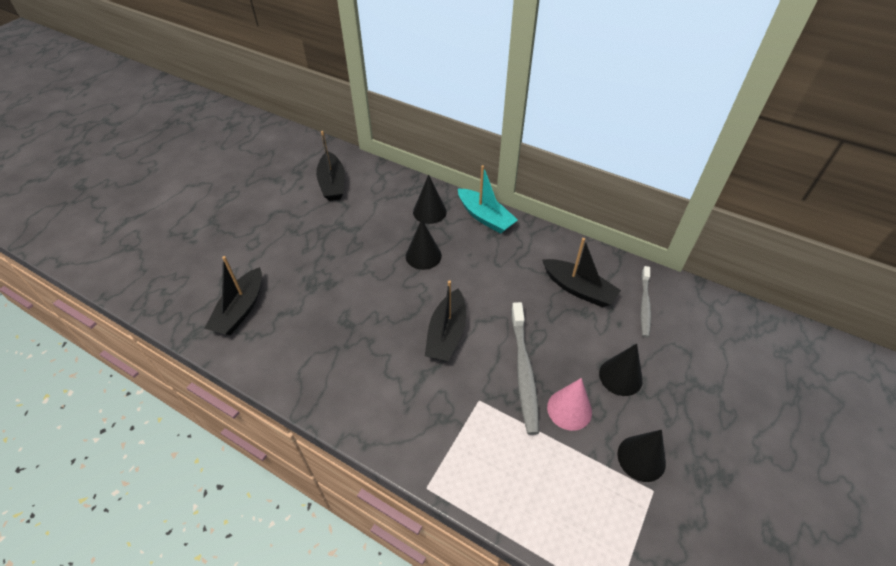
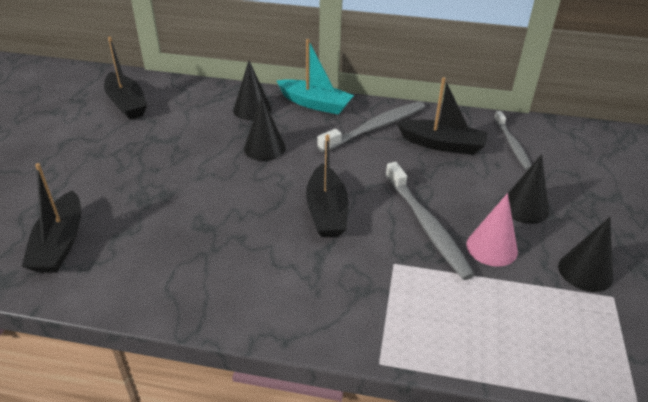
camera: 20 degrees left, 10 degrees down
(527, 255) = (375, 127): none -> grey toothbrush

